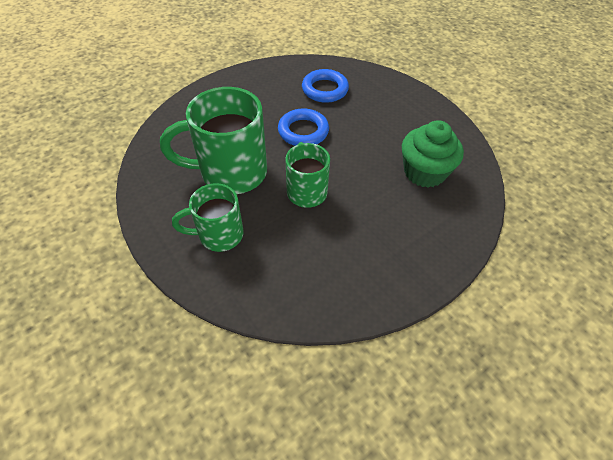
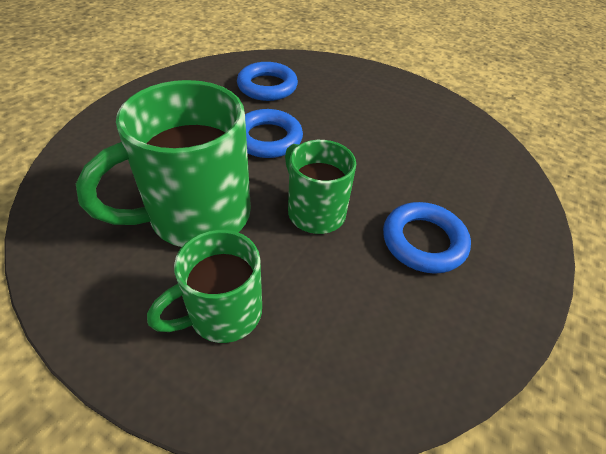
camera: 25 degrees left, 5 degrees down
(368, 232) = (423, 241): none -> blue ring
(424, 172) = (437, 151): green cupcake -> none

